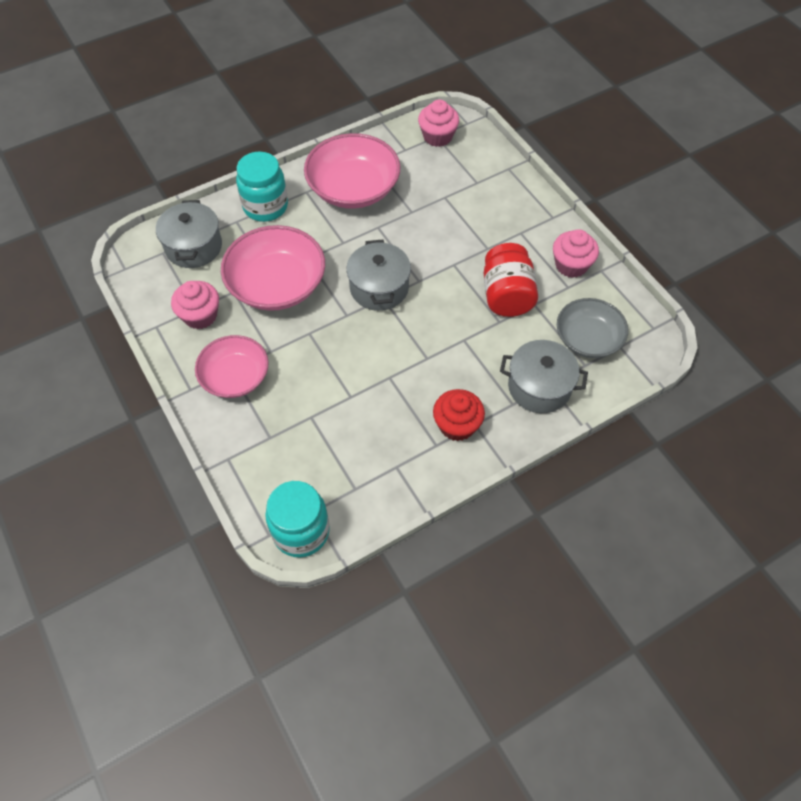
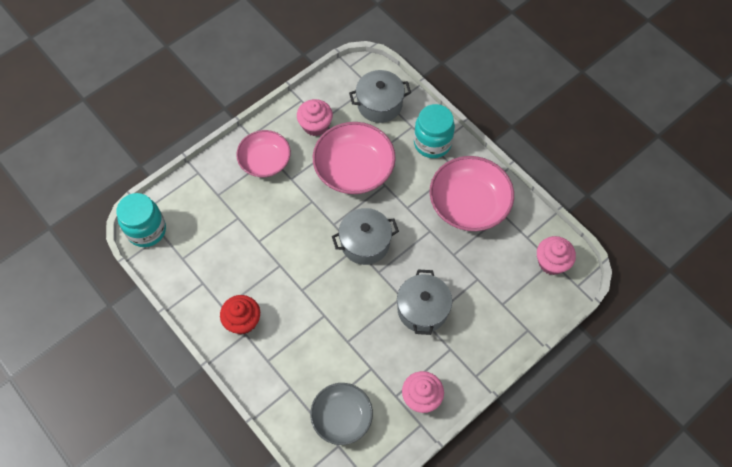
camera: 80 degrees right, 5 degrees up
(507, 295) = (376, 344): red jar -> none
(539, 387) = (286, 380): grey pot -> grey pot (422, 309)

